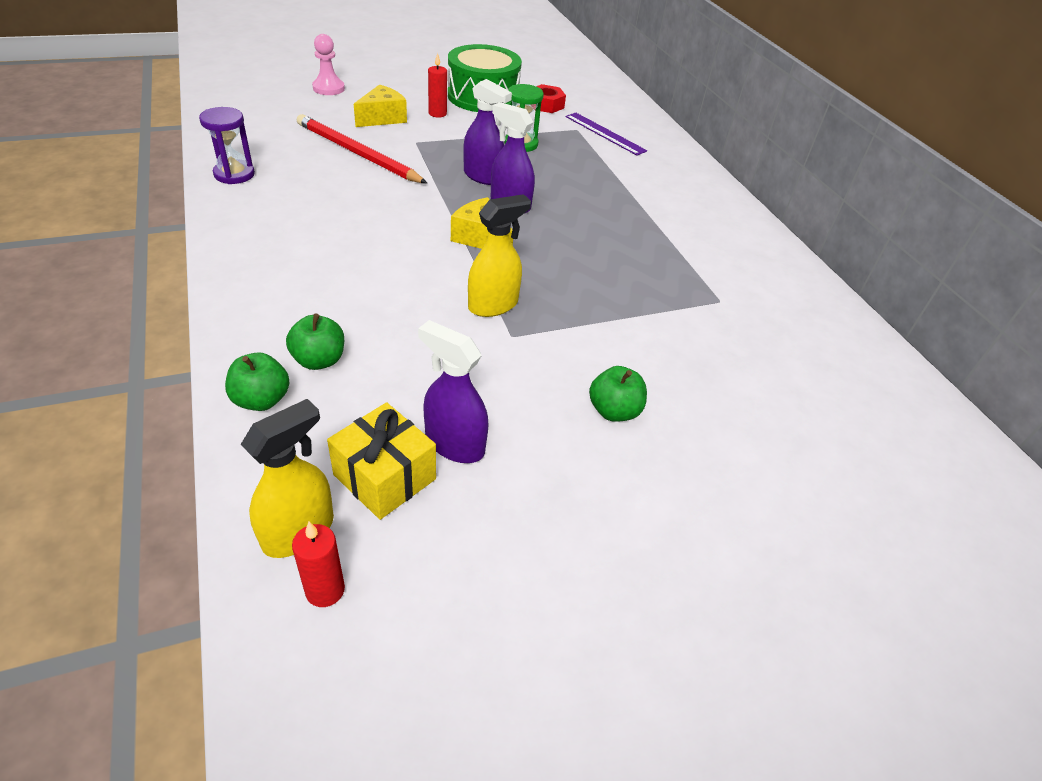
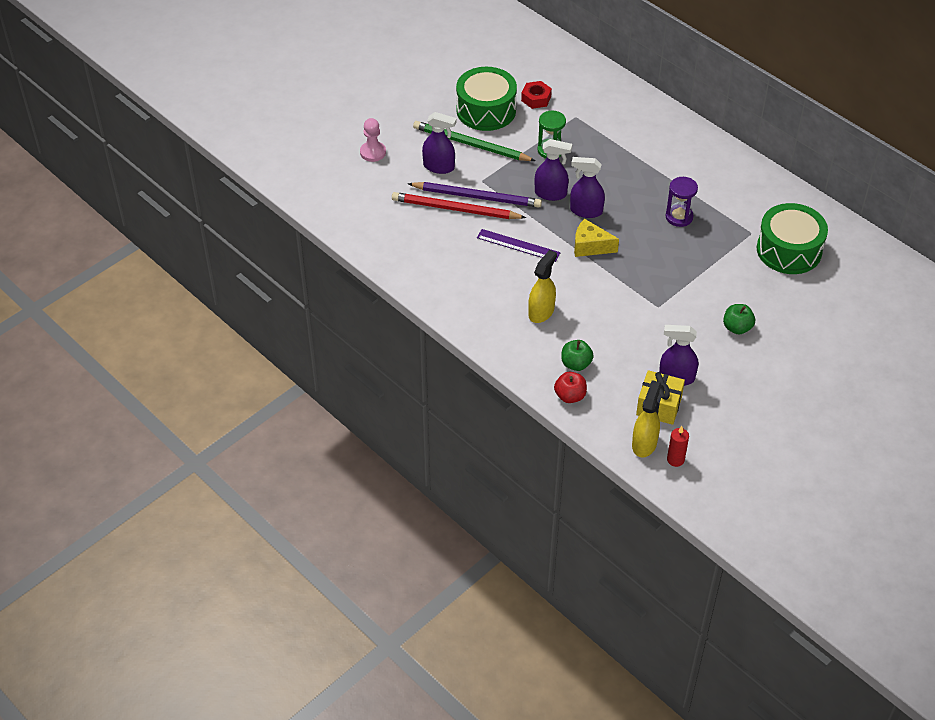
camera: 20 degrees left, 5 degrees up
(234, 174) = (400, 263): purple hourglass -> purple hourglass (679, 217)
(261, 400) = (570, 396): green apple -> red apple
(382, 118) = (439, 167): yellow cheese -> purple spray bottle
(394, 152) = (477, 197): none -> purple pencil
(437, 113) = (471, 144): red candle -> green pencil
(493, 305) = (634, 291): yellow spray bottle -> yellow spray bottle (541, 312)
(605, 133) = (597, 112): purple ruler -> purple ruler (518, 245)
(766, 340) = (789, 250): none -> green drum

